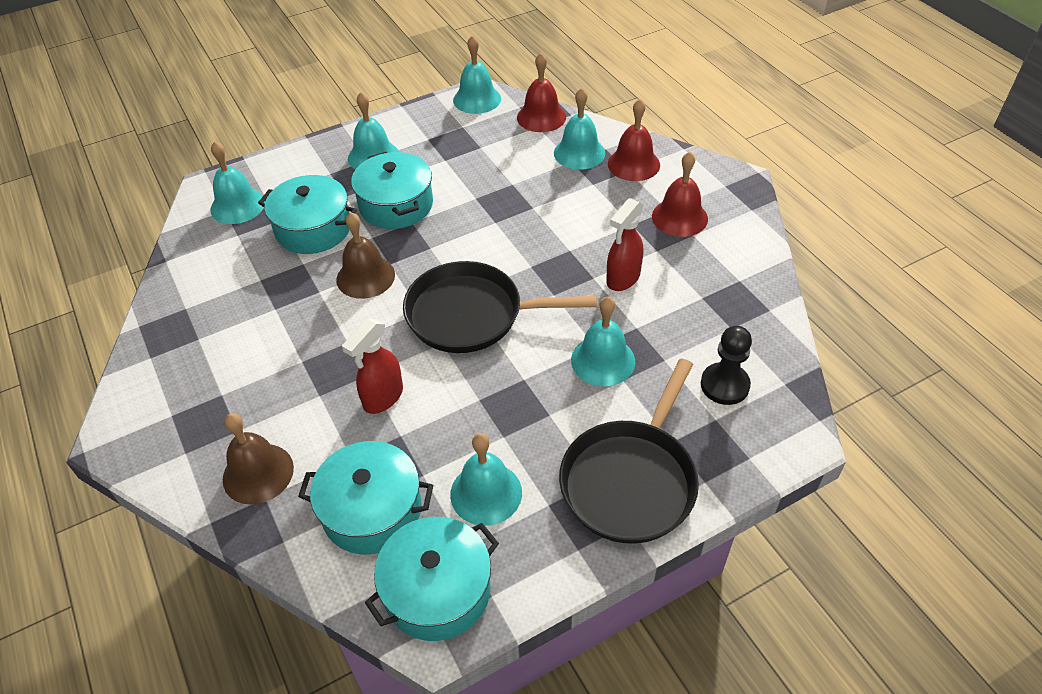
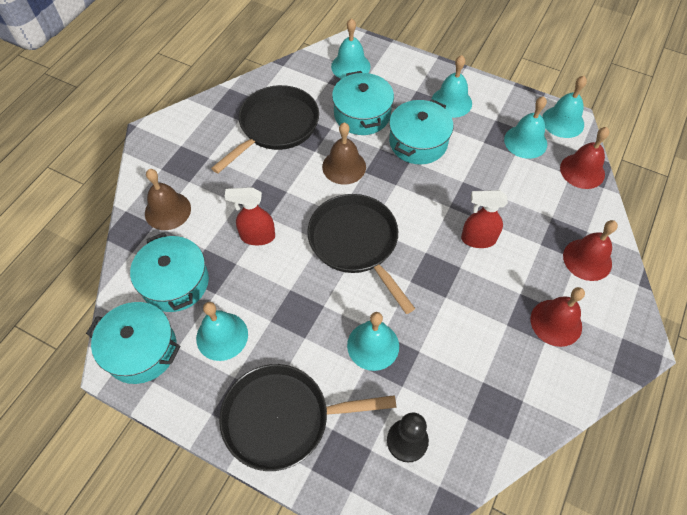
camera: 55 degrees right, 10 degrees up
(247, 309) = (276, 126): none -> black pan
(579, 153) = (566, 217): turquoise bell -> turquoise bell (525, 141)
(623, 278) = (459, 317): red spray bottle -> red spray bottle (478, 239)

